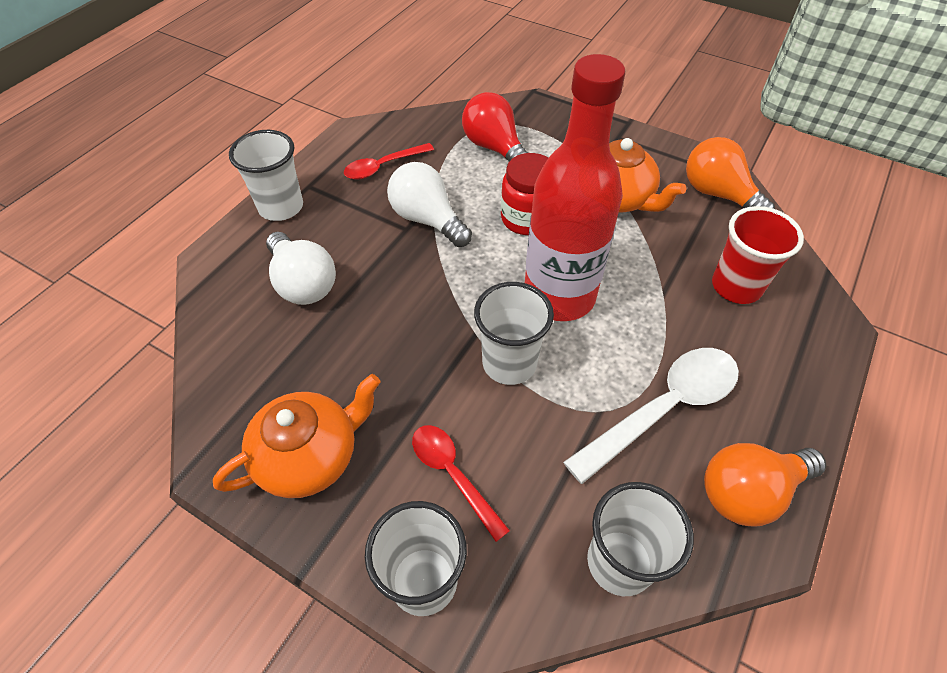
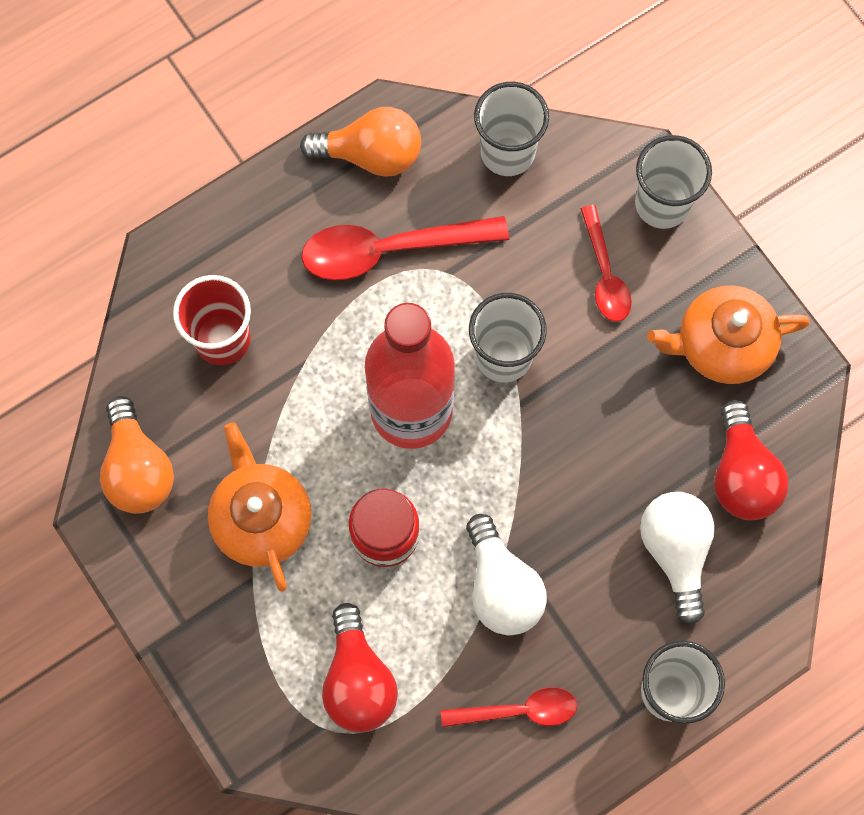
camera: 155 degrees left, 20 degrees up
(261, 355) = (742, 474): none -> red light bulb
(663, 408) = (390, 250): white spoon -> red spoon

